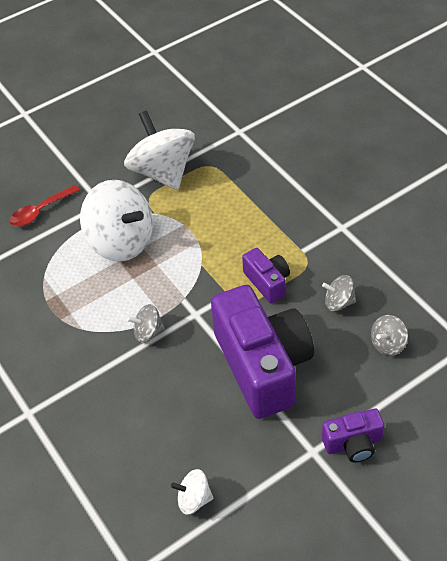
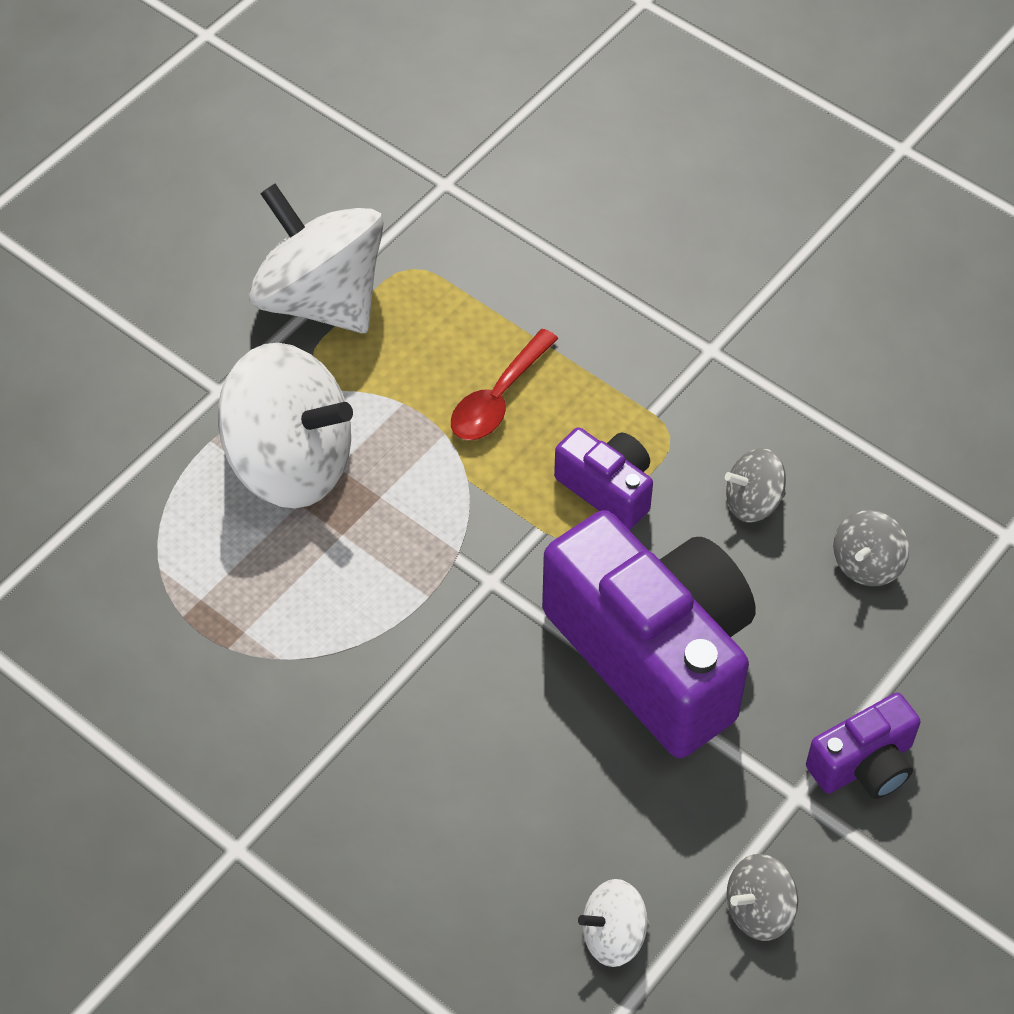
camera: 20 degrees left, 5 degrees up
(40, 211) = (98, 430): red spoon -> red spoon (498, 398)
(148, 332) = (412, 637): grey spinning top -> grey spinning top (759, 910)

